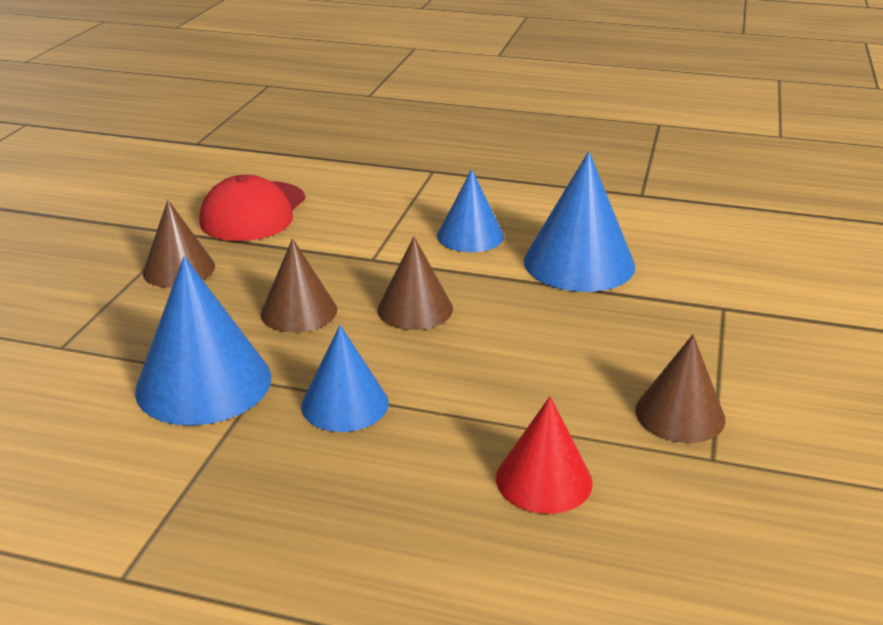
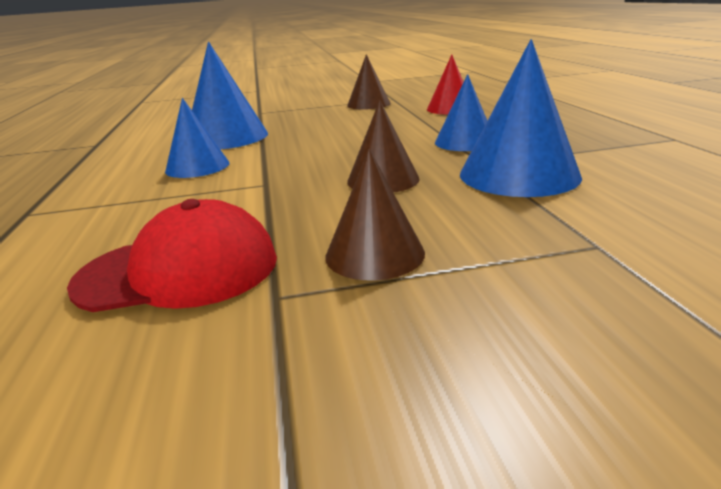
camera: 115 degrees left, 5 degrees down
(415, 309) = (334, 154): brown cone -> none

